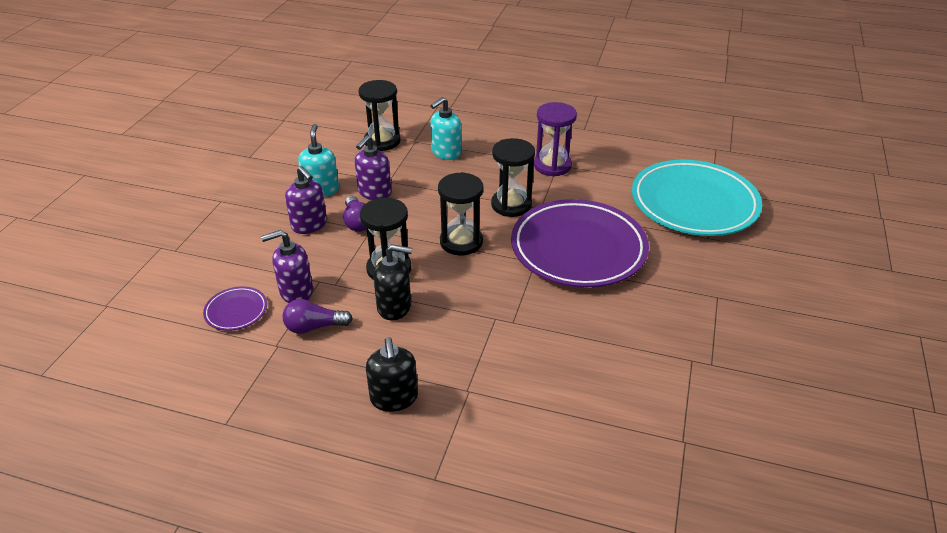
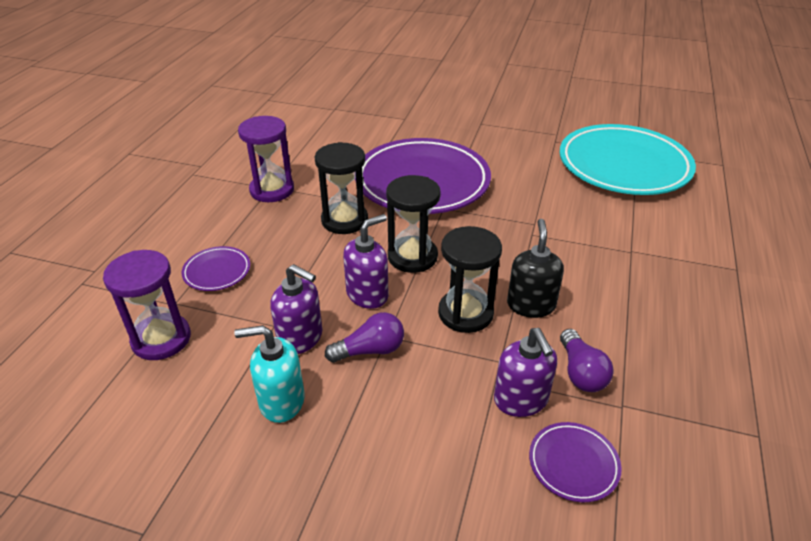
camera: 90 degrees left, 0 degrees up
(309, 225) = (373, 404): purple soap dispenser -> purple soap dispenser (367, 294)
(382, 141) = (161, 339): black hourglass -> purple hourglass
(394, 398) = (660, 298): black soap dispenser -> none
(446, 153) = (217, 271): turquoise soap dispenser -> purple plate
(694, 203) = (354, 119): turquoise plate -> turquoise plate (623, 166)

